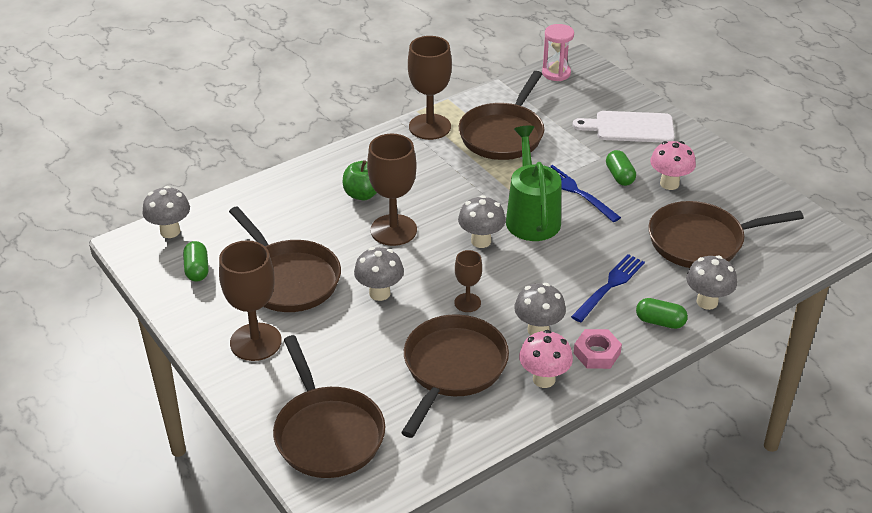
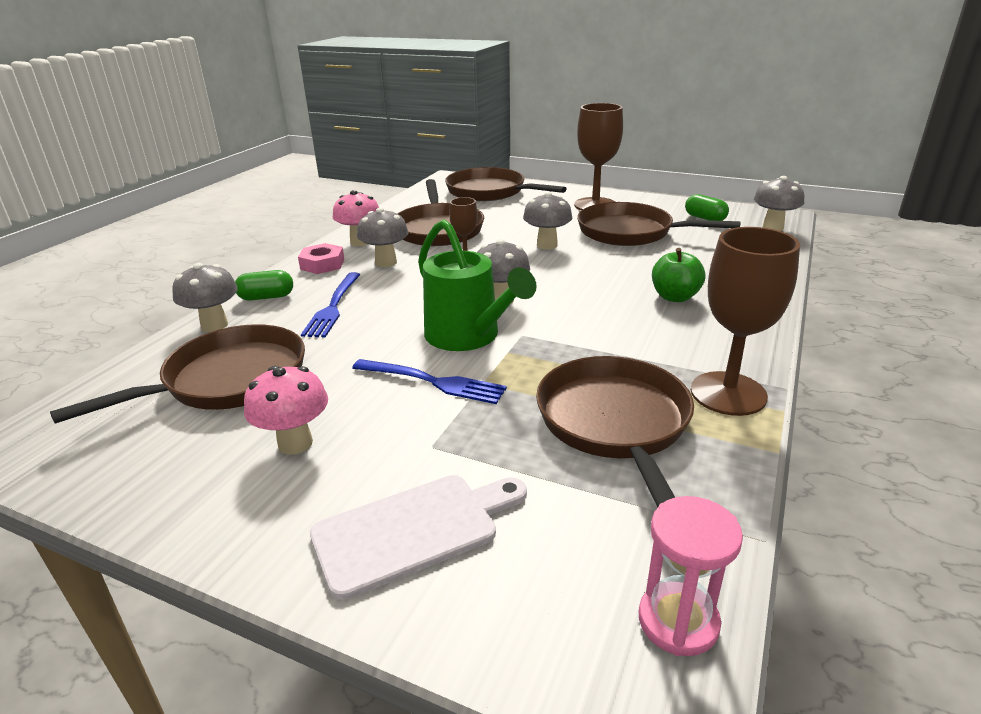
camera: 150 degrees right, 10 degrees down
(393, 230) = (598, 282): brown goblet -> none
(619, 176) = (383, 426): green capsule -> none

